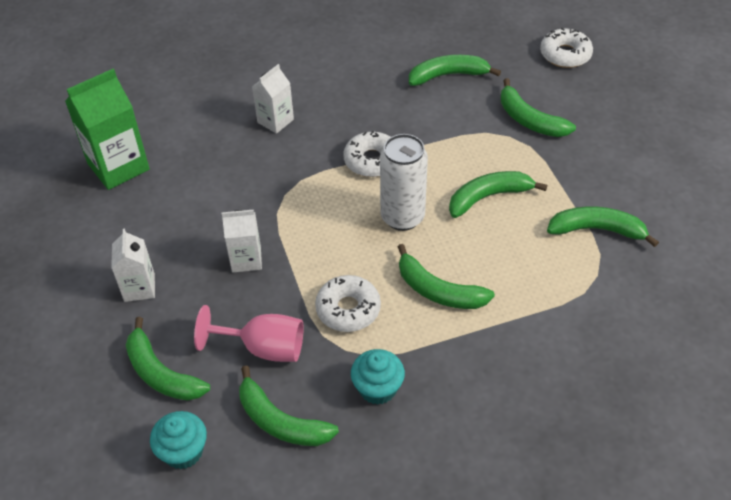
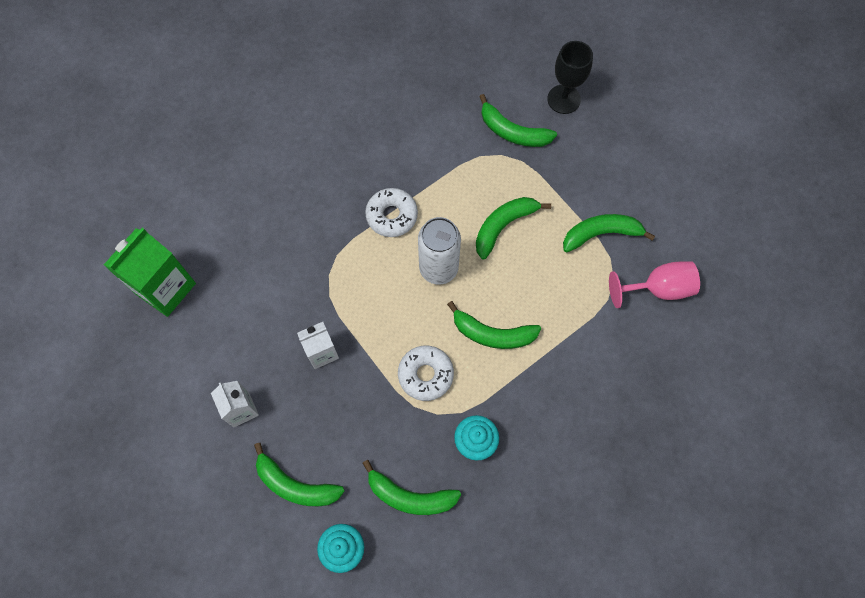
camera: 20 degrees left, 20 degrees up
(264, 348) = (370, 434): pink goblet -> pink goblet (658, 288)
(275, 121) = (289, 196): white carton -> none
(448, 75) = (427, 100): green banana -> none
(565, 55) = (522, 48): white donut -> none
(595, 105) = (563, 99): none -> black goblet

